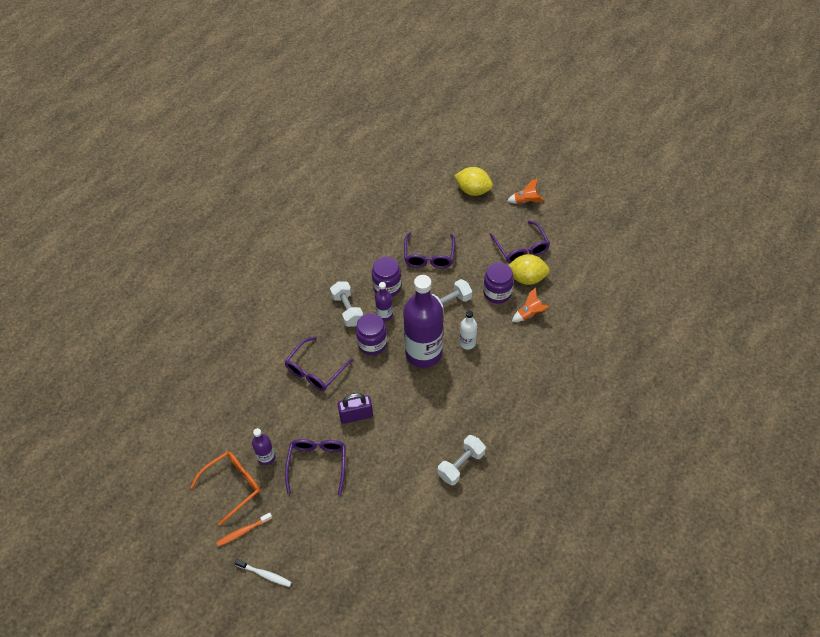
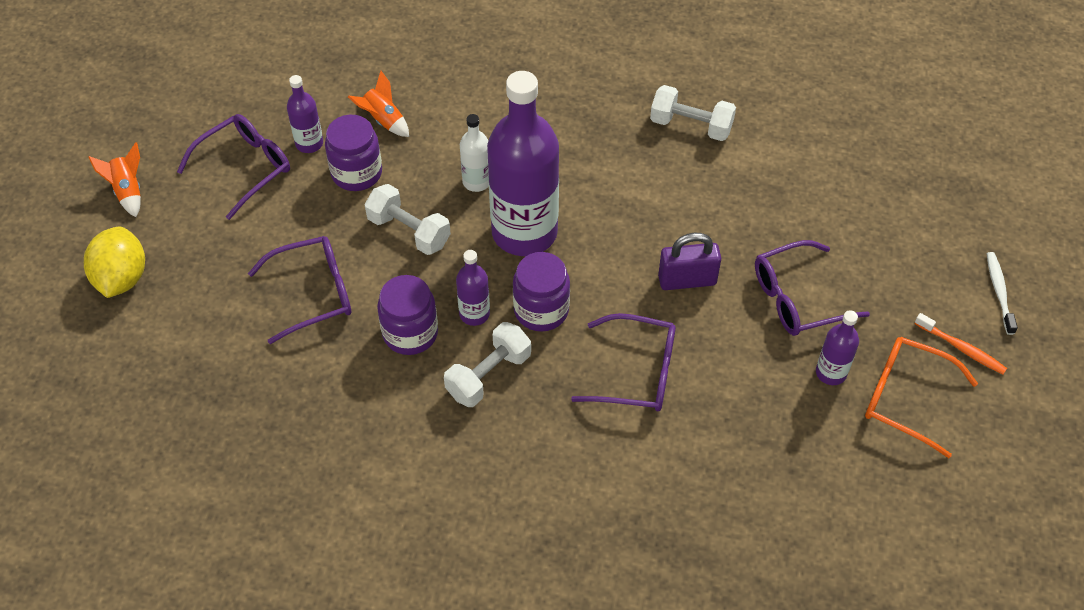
camera: 115 degrees left, 0 degrees up
(356, 415) = (687, 280): purple padlock -> purple padlock turned 60 degrees counterclockwise
(526, 278) = (309, 143): yellow lemon -> purple bottle

